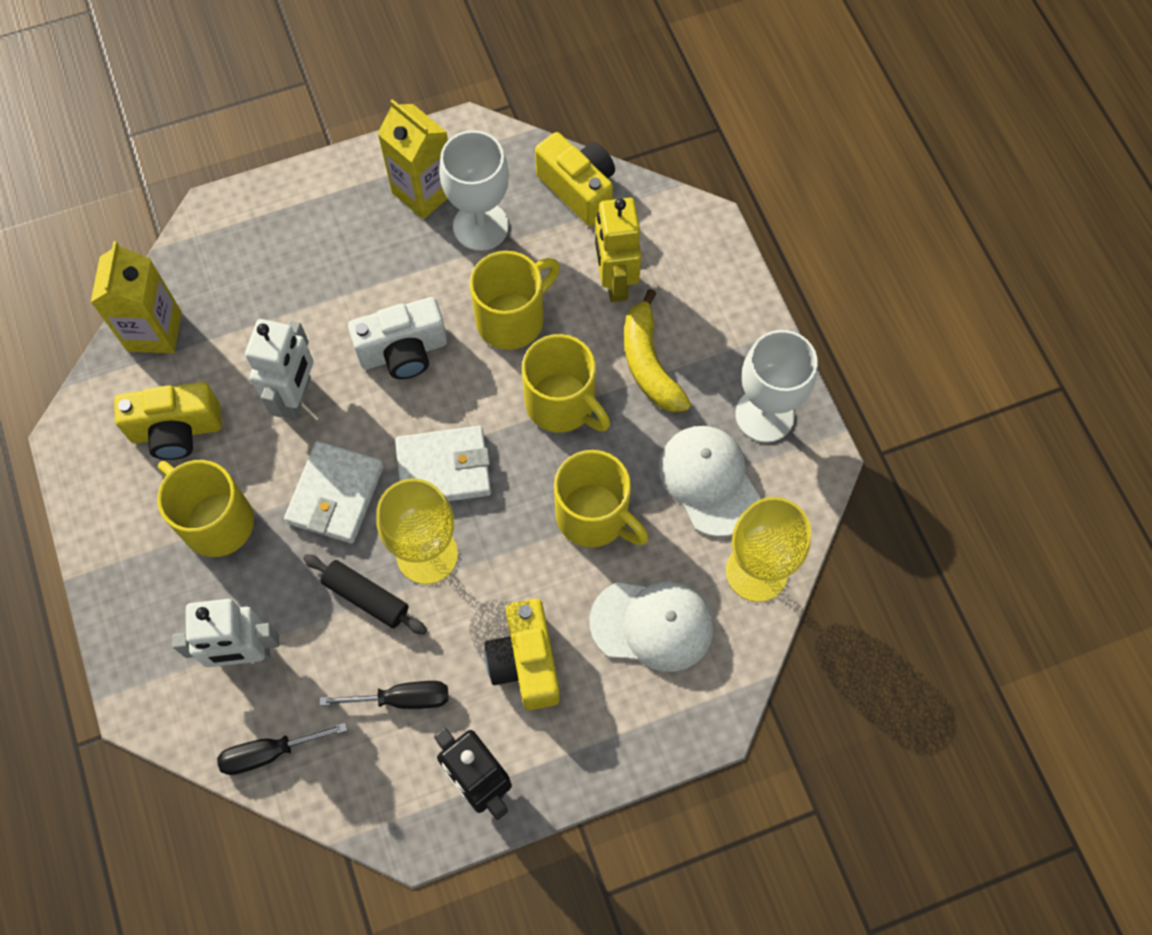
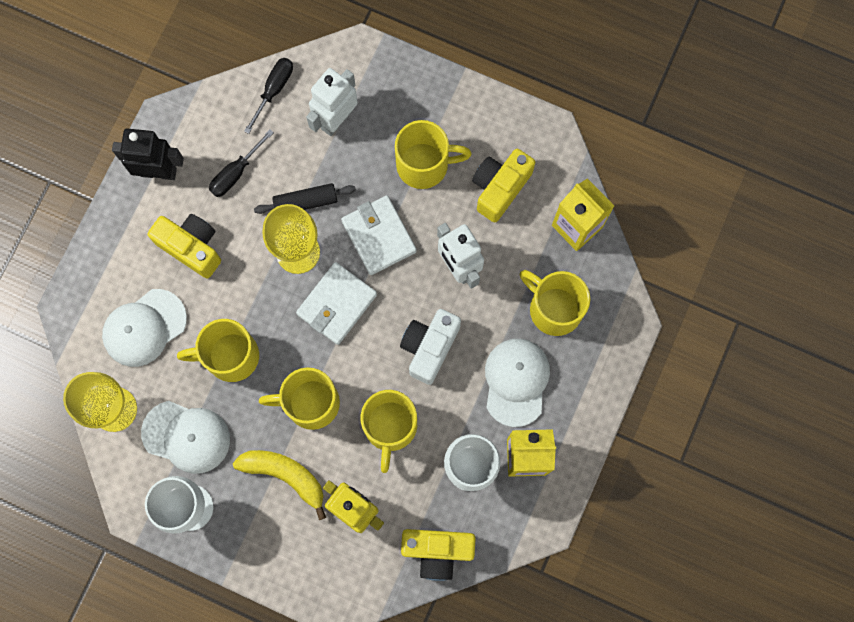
camera: 135 degrees right, 10 degrees up
(259, 283) = (554, 308): none -> yellow mug
(362, 255) = (516, 381): none -> white cap

